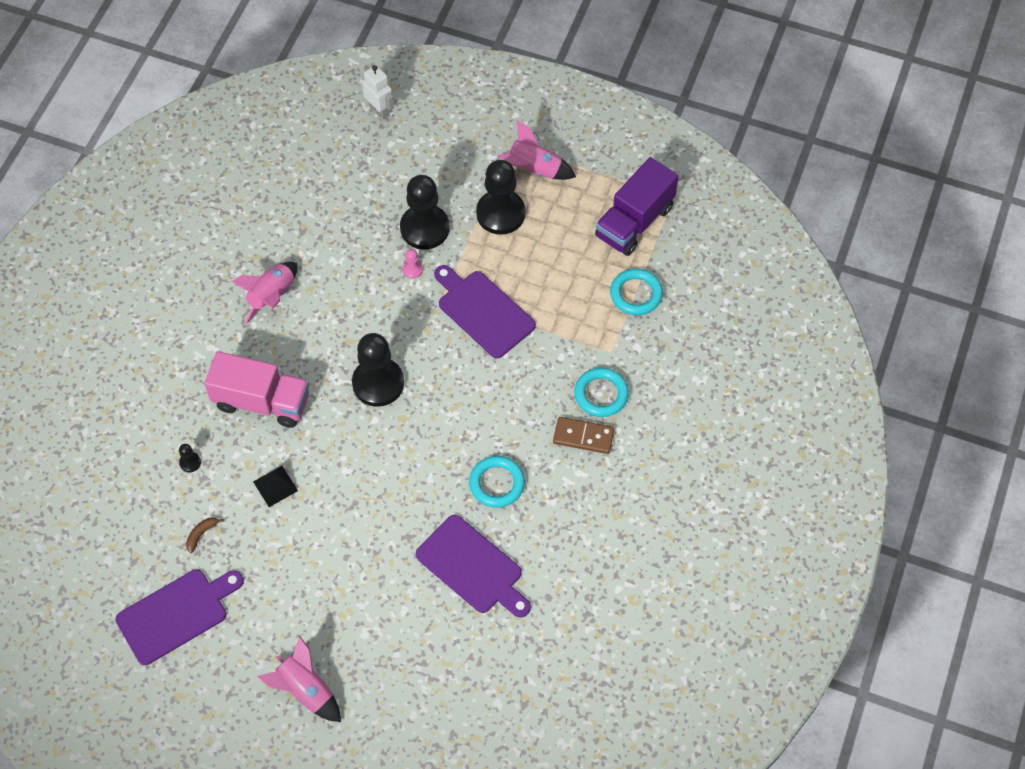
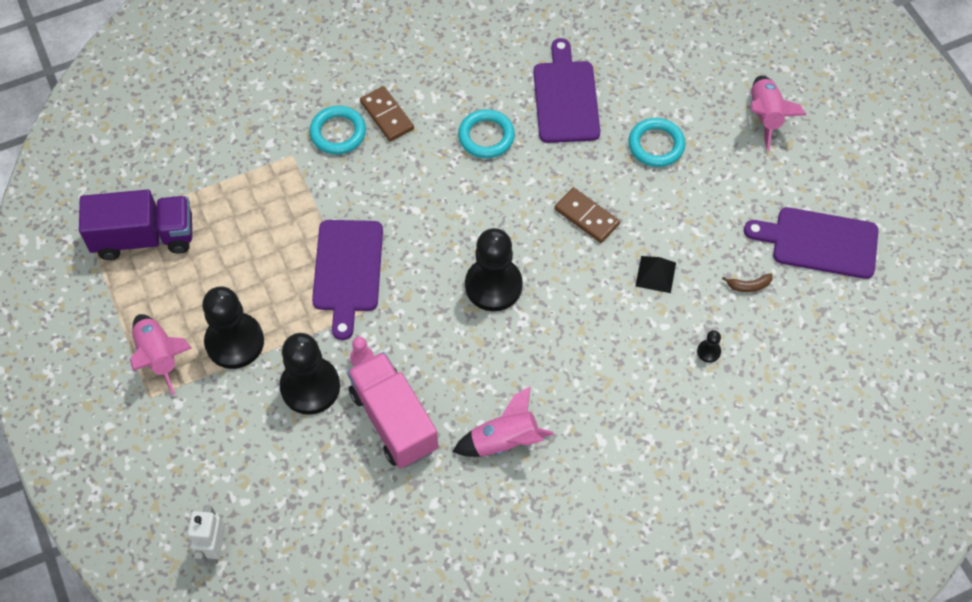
camera: 135 degrees left, 0 degrees up
(262, 401) = (602, 352): pink truck -> pink truck (394, 420)
(363, 486) = (587, 217): none -> brown domino
(636, 294) = (219, 181): turquoise ring -> turquoise ring (656, 145)

